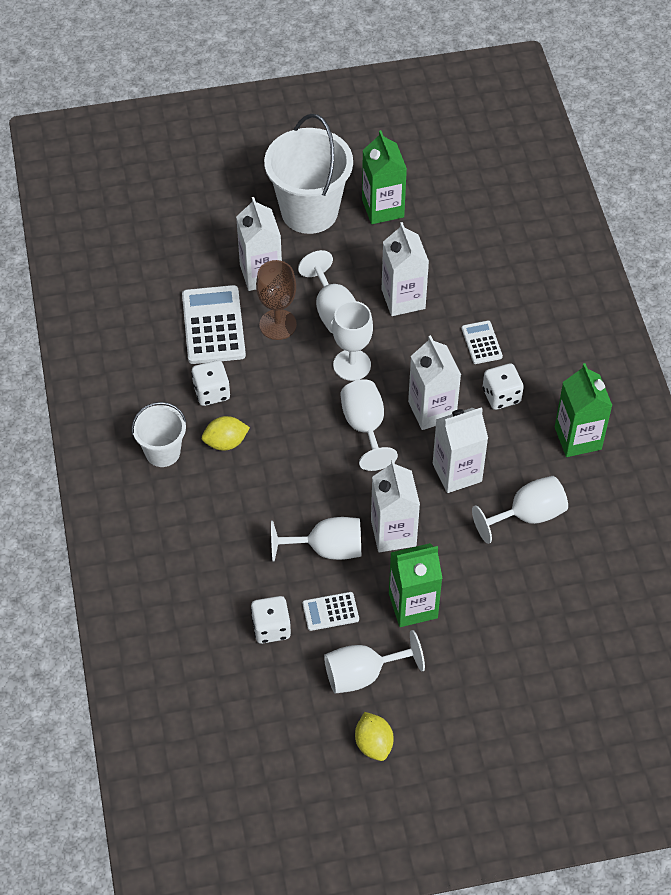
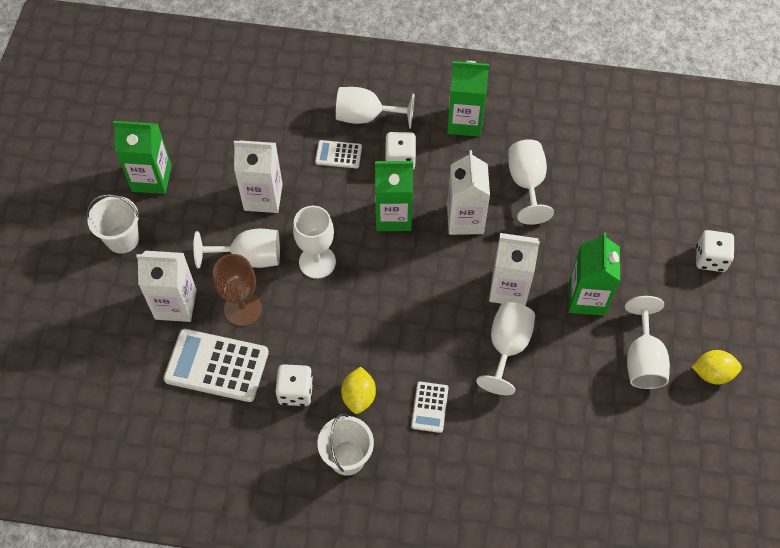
camera: 70 degrees left, 5 degrees up
(271, 628) = (574, 420): white dice -> white dice (710, 259)
(309, 211) = (122, 239): white bucket -> white bucket, size x0.56
(330, 611) = (572, 365): white calculator -> white calculator (429, 407)
(365, 427) = (389, 274): white goblet -> white goblet (366, 117)
(432, 410) = (393, 216): white carton -> green carton

